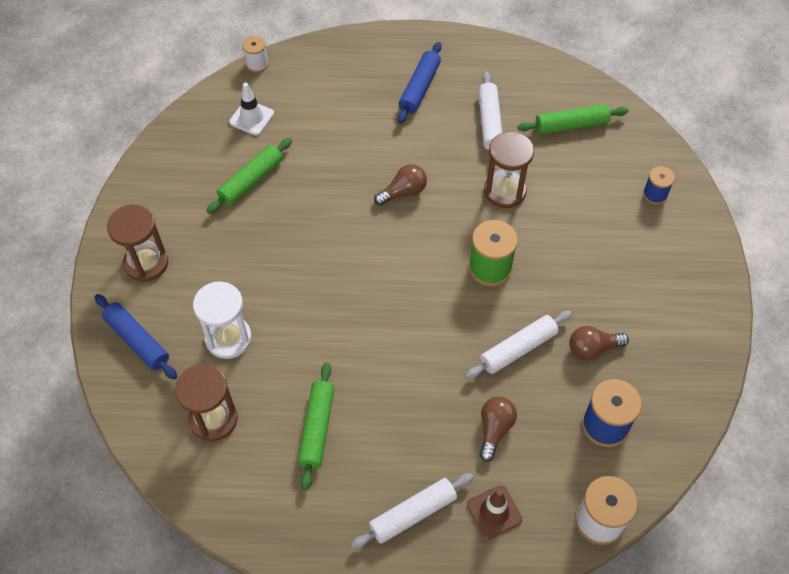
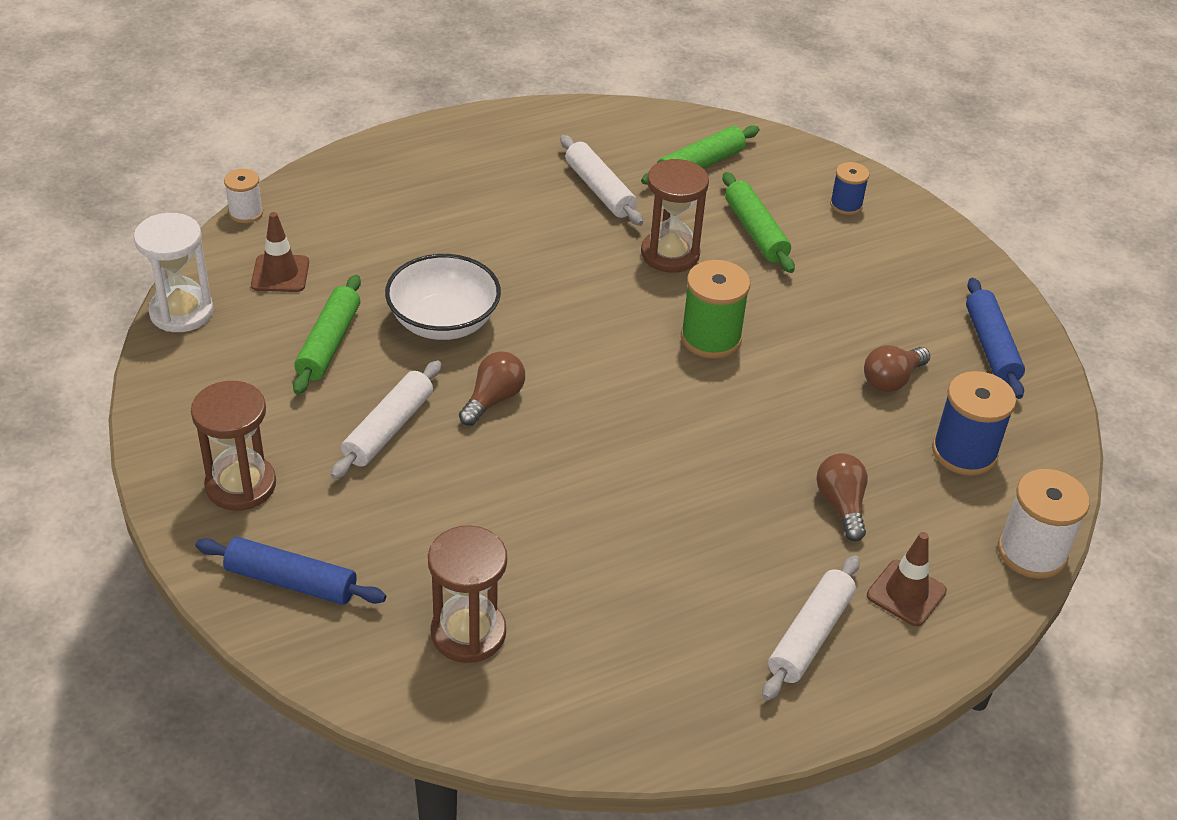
camera: 30 degrees left, 15 degrees down
(228, 338) = (423, 531): white hourglass -> white hourglass (181, 312)
(251, 118) = (280, 274): white traffic cone -> brown traffic cone
(317, 428) = (619, 589): green rolling pin -> green rolling pin (756, 231)
(328, 190) = (443, 322): none -> white bowl
(403, 192) = (544, 293): brown light bulb -> brown light bulb (493, 399)
(419, 88) = (486, 179): blue rolling pin -> blue rolling pin (991, 347)
(518, 349) = (807, 411): white rolling pin -> white rolling pin (389, 429)

